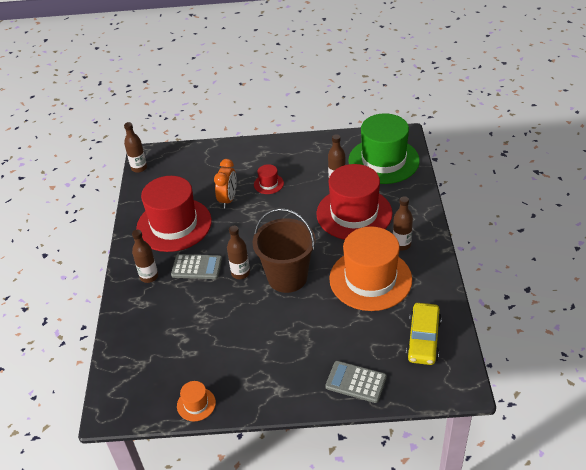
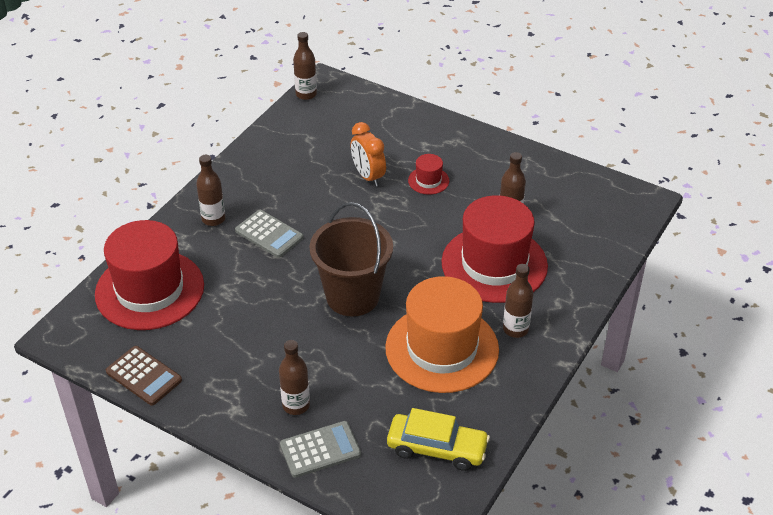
camera: 30 degrees right, 0 degrees up
(174, 224) = (287, 176): red hat -> red hat (149, 290)
(196, 404) = (144, 376): orange hat -> brown calculator
(228, 199) = (368, 176): orange clock -> orange clock turned 105 degrees clockwise
(240, 273) = (308, 265): brown bottle -> brown bottle (296, 405)
(356, 382) = (320, 450): grey calculator -> grey calculator turned 105 degrees clockwise
(383, 160) = (590, 219): green hat -> none
(423, 339) = (437, 448): yellow car -> yellow car turned 120 degrees counterclockwise

